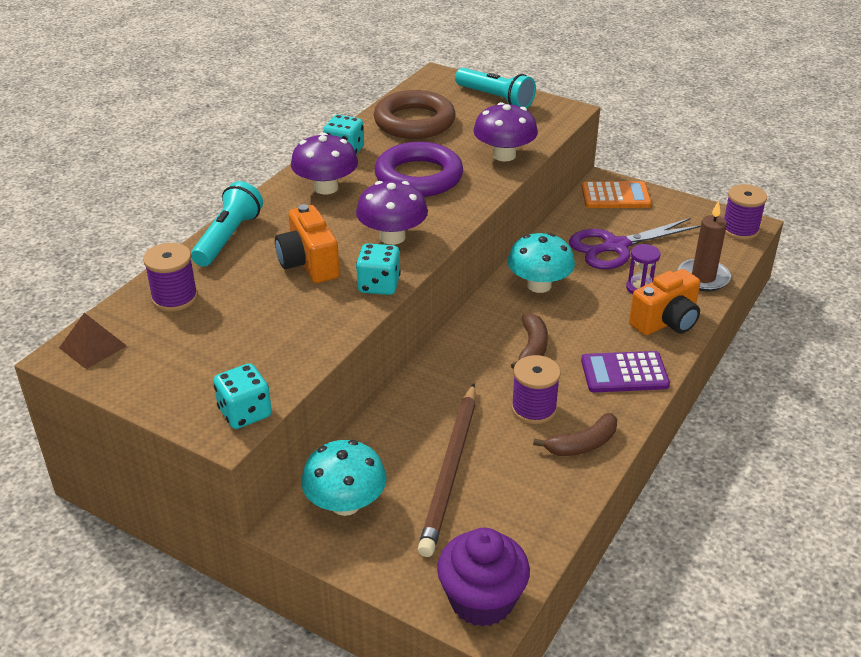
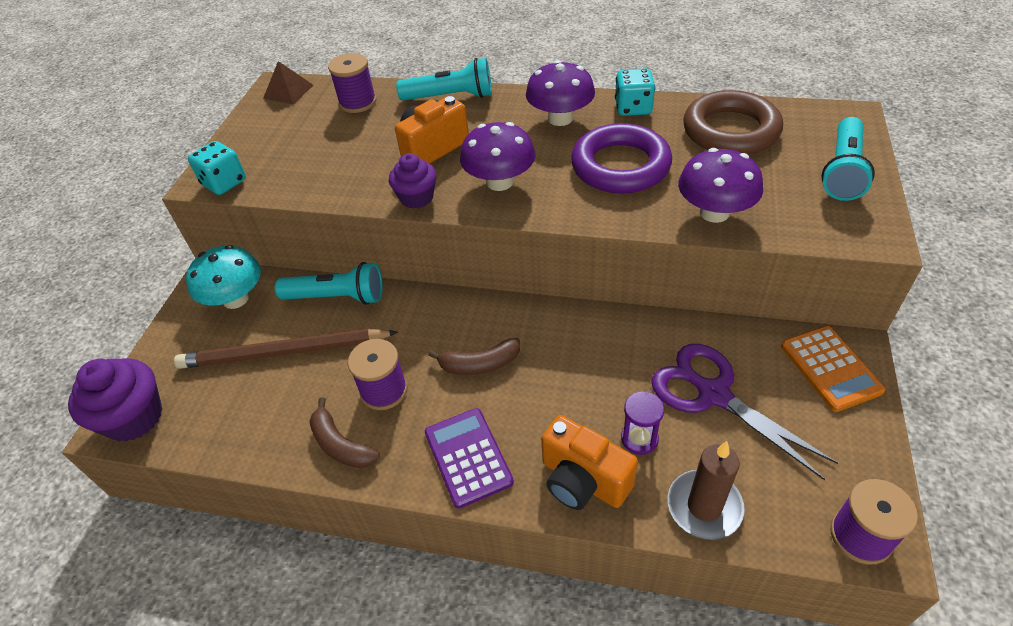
camera: 75 degrees right, 10 degrees up
(379, 285) = (416, 197): turquoise dice -> purple cupcake
(394, 423) = (337, 297): none -> turquoise flashlight
(539, 285) = (591, 342): turquoise mushroom -> none

